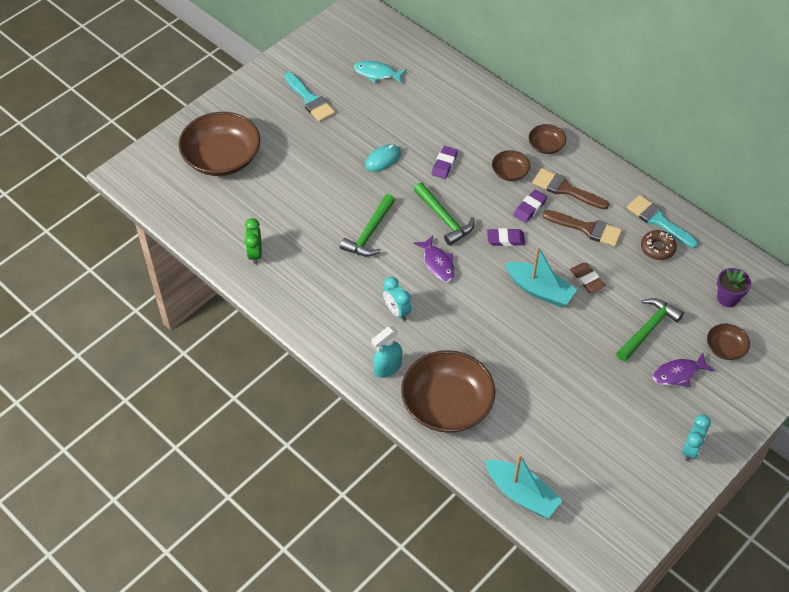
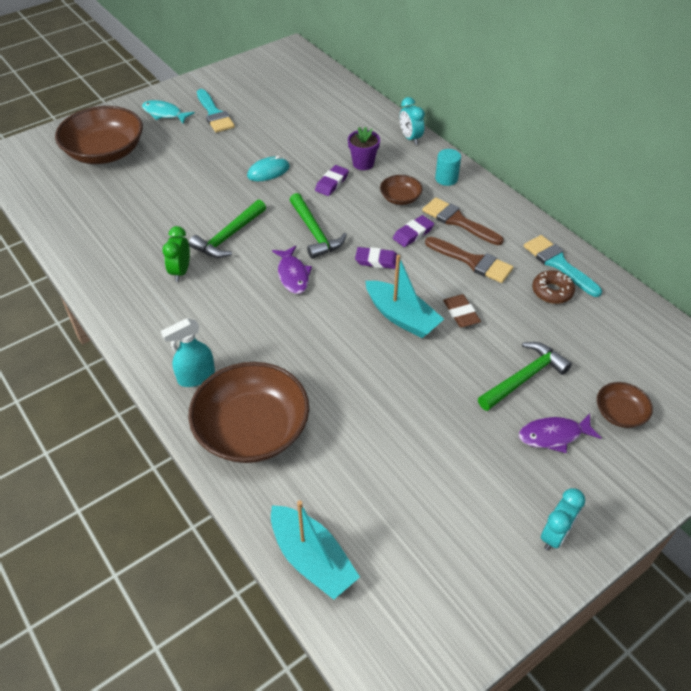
camera: 10 degrees right, 5 degrees down
(255, 254) = (98, 241): green clock -> green clock (180, 271)
(377, 73) = (289, 100): turquoise fish -> turquoise fish (164, 114)
(396, 311) = (229, 317): turquoise clock -> turquoise clock (410, 138)
(546, 146) = (446, 179): brown bowl -> turquoise cylinder
(727, 298) = (630, 356): purple flower pot -> purple flower pot (363, 163)

